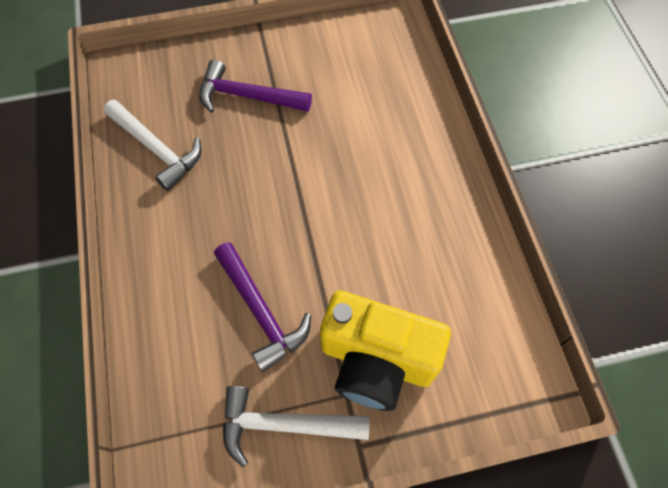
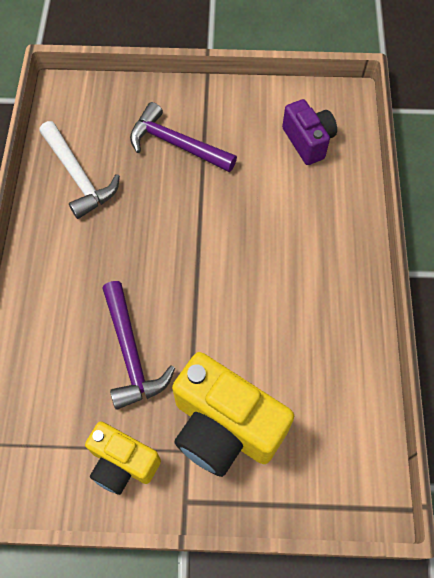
camera: 15 degrees right, 0 degrees up
(284, 425) = (122, 463): white hammer -> yellow camera
(375, 66) = (308, 141): none -> purple camera

